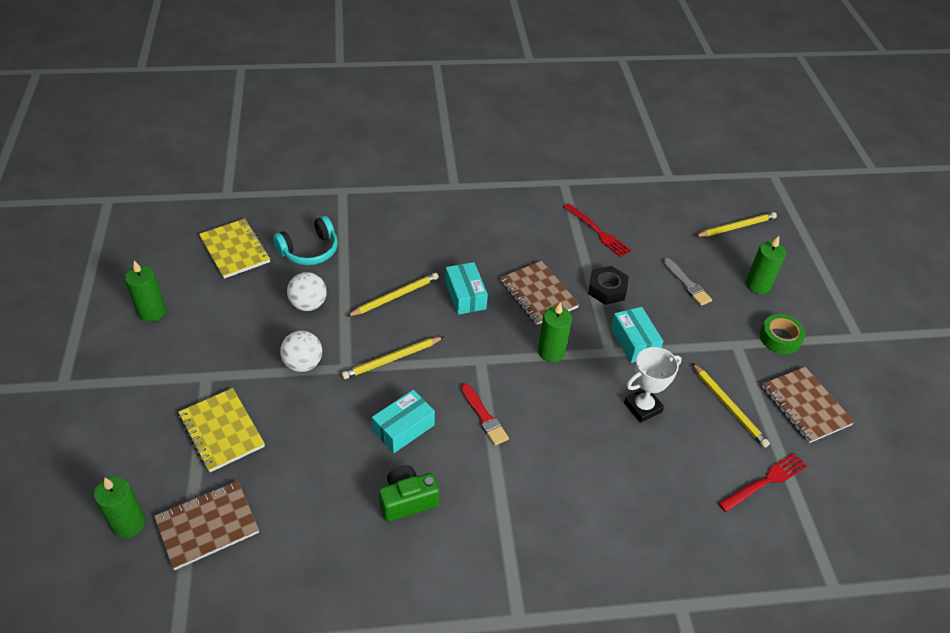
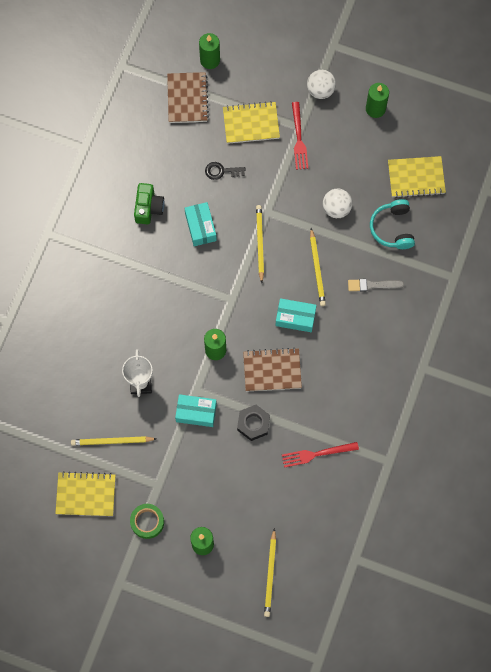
camera: 120 degrees right, 25 degrees up
(303, 364) = (283, 187): white ball -> white ball (320, 90)
(310, 437) = (221, 171): none -> black key
(484, 416) = (185, 279): red brush -> none
(686, 284) = (230, 488): grey brush -> grey brush (373, 285)
(765, 481) = (49, 425): red fork -> red fork (299, 138)
(805, 406) = (86, 494): brown notebook -> yellow notebook

